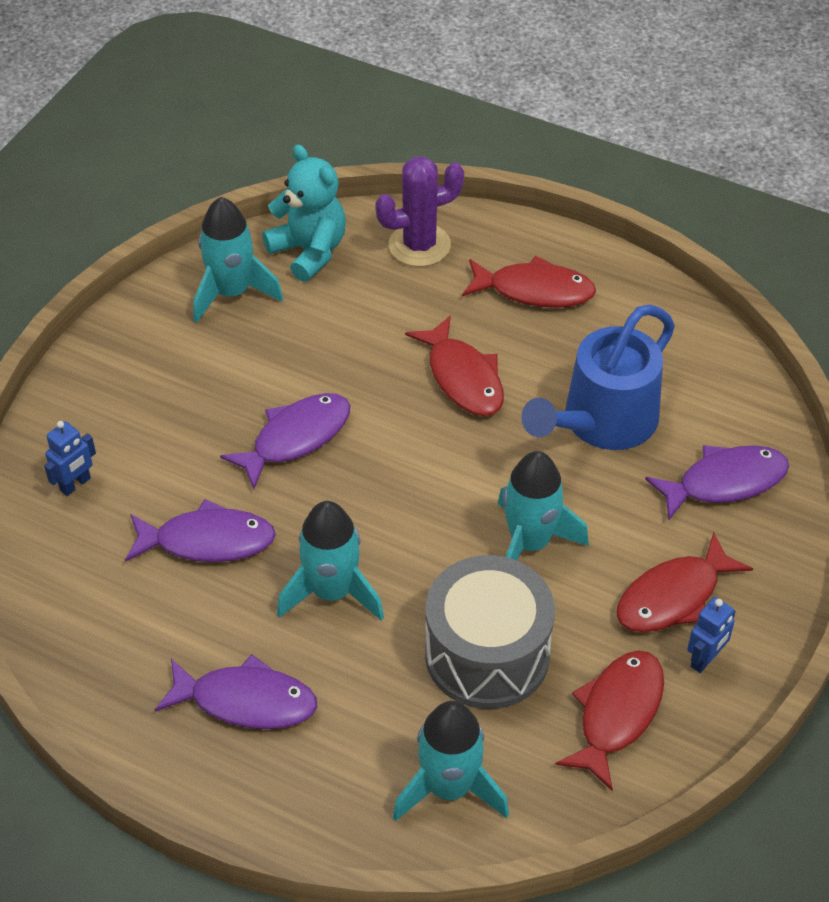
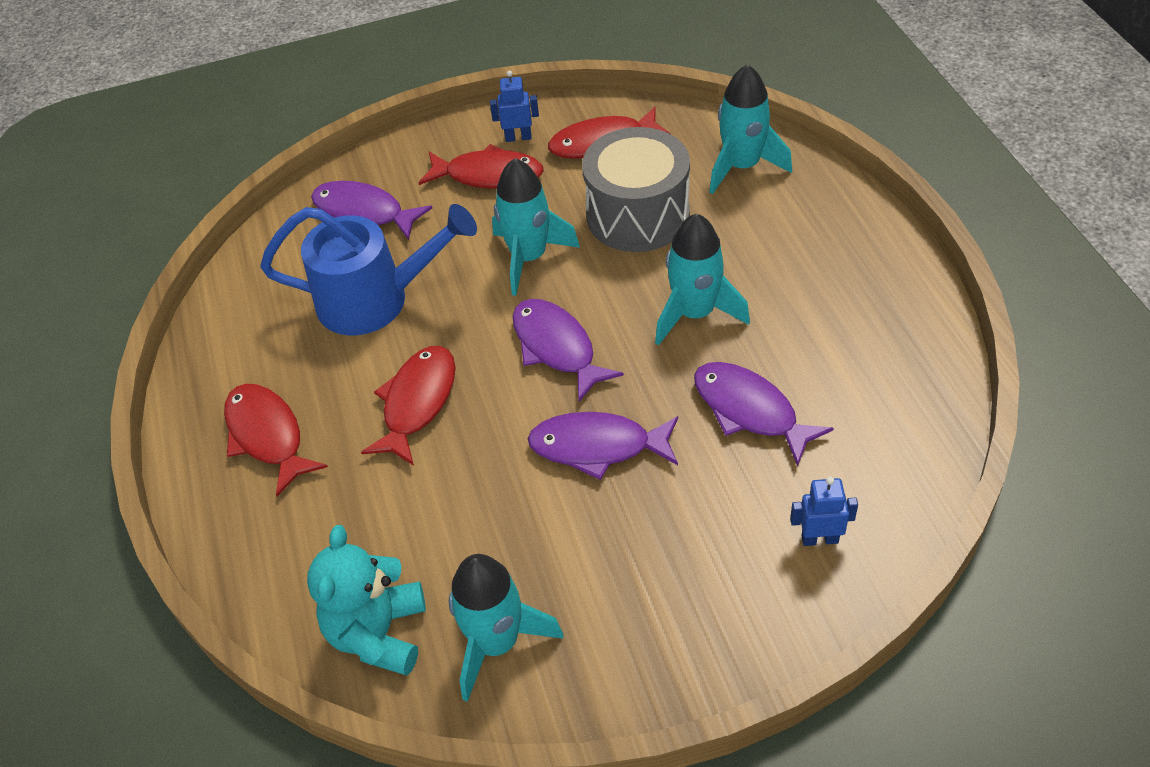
camera: 130 degrees left, 0 degrees up
(246, 701) = (824, 284): purple fish -> purple fish (557, 347)
(419, 245) = (286, 557): purple cactus -> none

